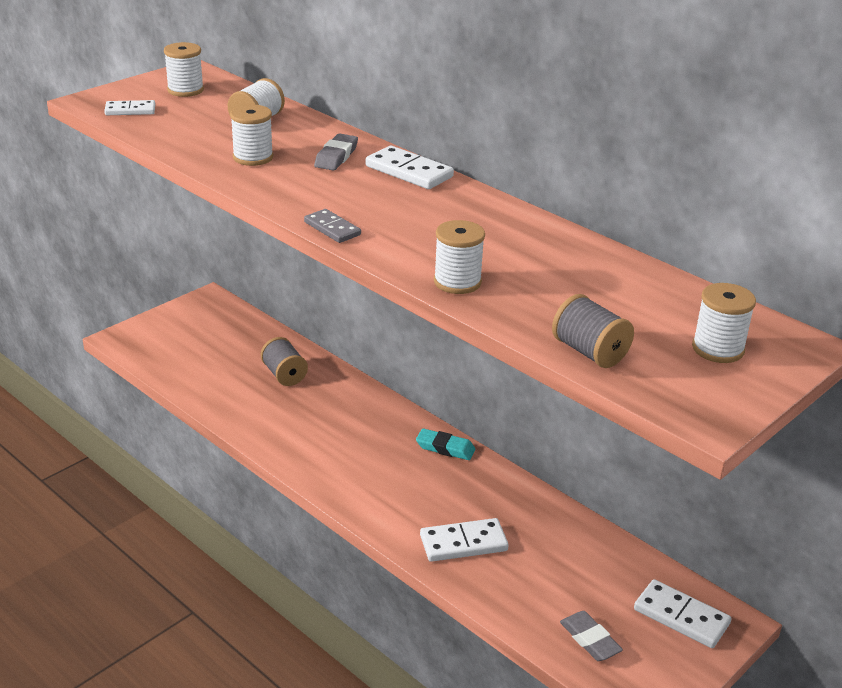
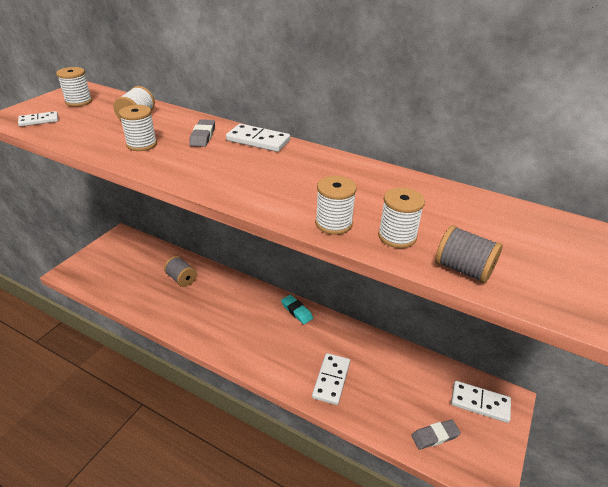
camera: 15 degrees left, 5 degrees up
(332, 228) = (221, 193): grey domino -> none
(445, 448) = (296, 311): turquoise eraser -> turquoise eraser turned 45 degrees clockwise
(463, 543) = (331, 380): white domino -> white domino turned 45 degrees counterclockwise
(590, 639) = (435, 436): grey eraser -> grey eraser turned 60 degrees counterclockwise
(718, 349) = (546, 248): white spool -> white spool (397, 236)

